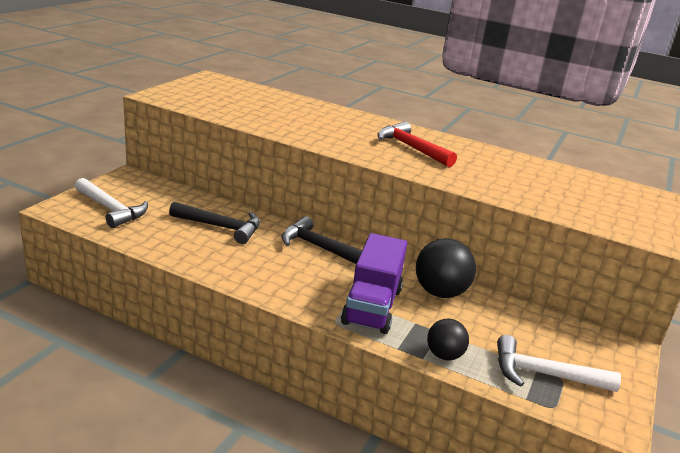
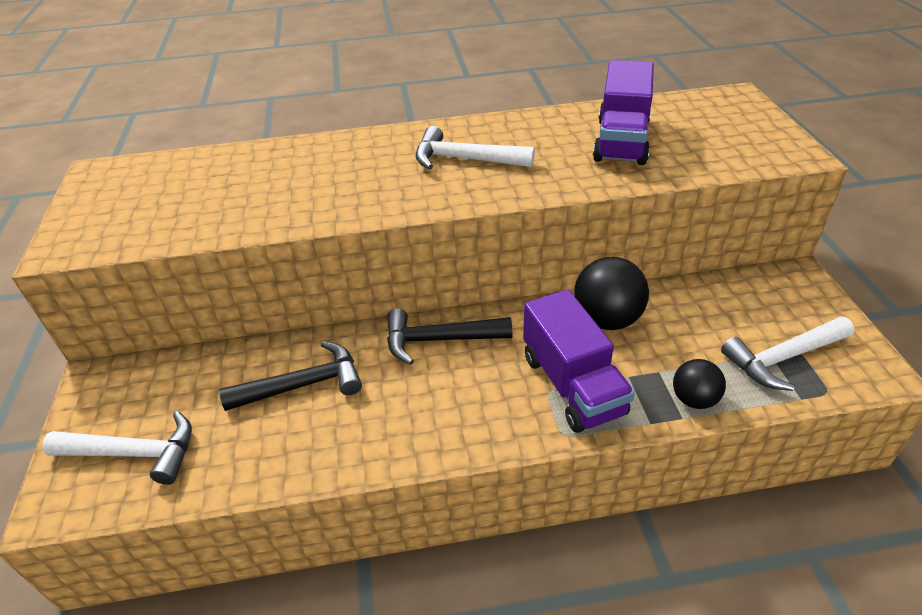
camera: 30 degrees left, 15 degrees up
(411, 148) = (465, 159): red hammer -> white hammer
(532, 181) = (621, 141): none -> purple truck

